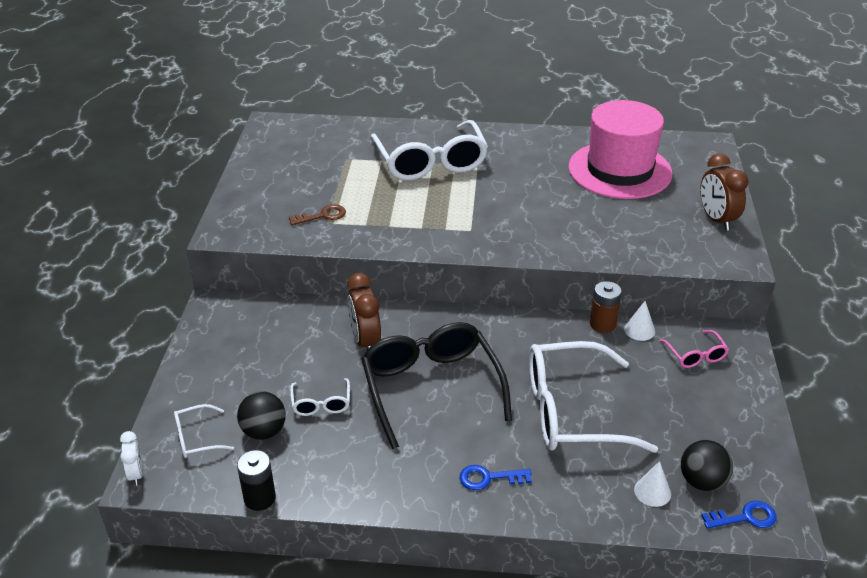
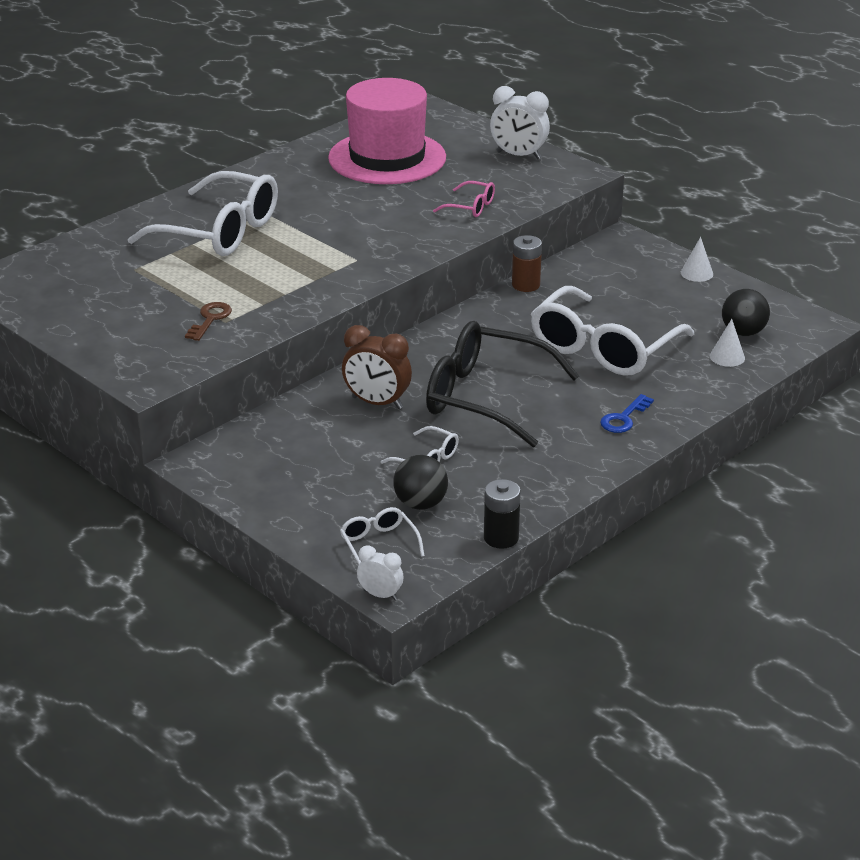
camera: 50 degrees left, 5 degrees down
(196, 438) = (378, 544): white glasses -> white glasses turned 135 degrees clockwise
(639, 330) = (556, 273): white cone -> white cone (696, 273)
(695, 355) = (618, 266): pink glasses -> pink glasses (471, 207)
(716, 220) = (518, 155): brown clock -> white clock
(745, 517) = (795, 334): blue key -> none

